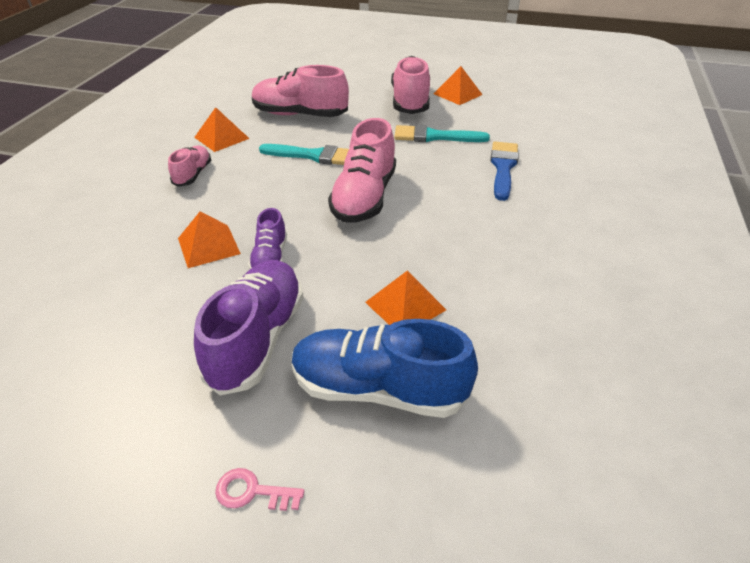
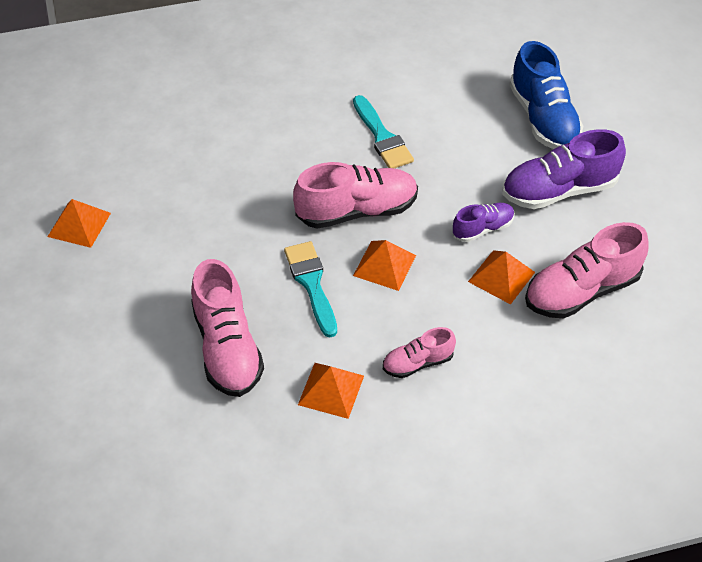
camera: 120 degrees left, 10 degrees up
(252, 492) = (644, 137): pink key -> none
(405, 306) = (467, 133): orange pyramid -> orange pyramid (384, 265)
(410, 101) = (127, 260): pink shoe -> pink shoe (581, 291)
(434, 136) = (205, 206): turquoise brush -> turquoise brush (382, 137)
(503, 167) = (237, 138): blue brush -> none

